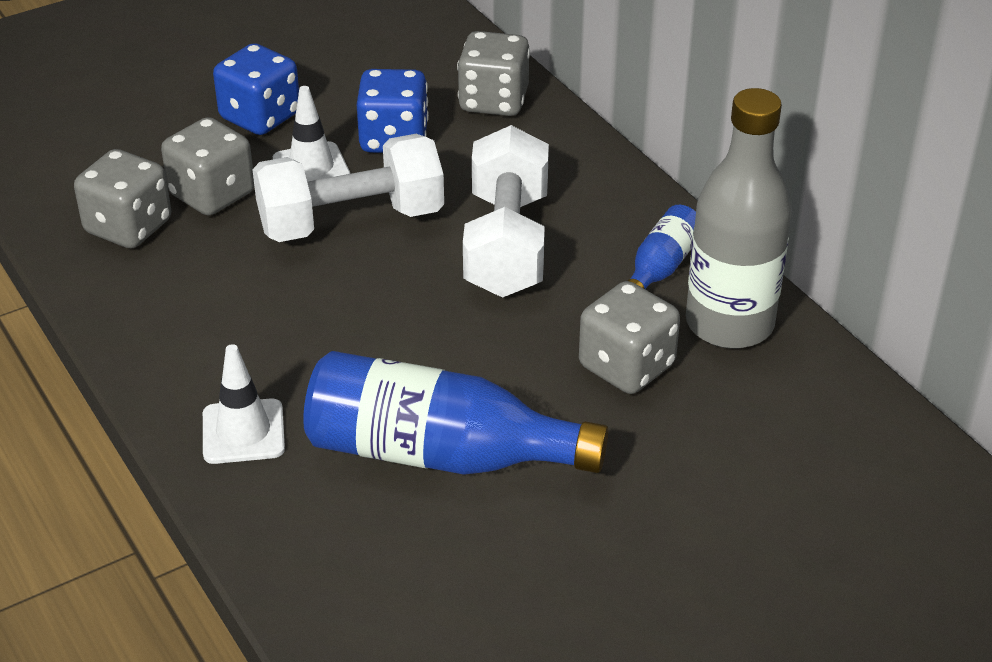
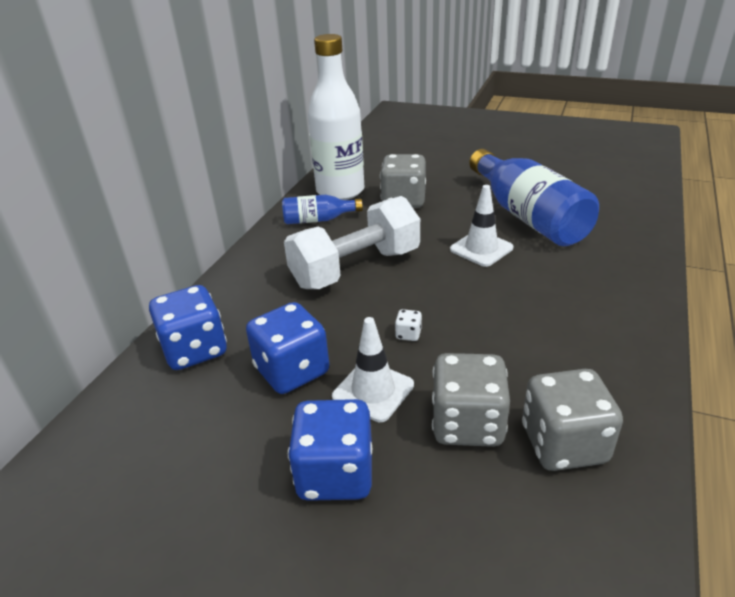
camera: 125 degrees left, 5 degrees down
(243, 432) = (613, 269): white traffic cone -> white traffic cone (481, 249)
(351, 221) = (408, 334): white dumbbell -> white dice
(493, 101) = (195, 350): grey dice -> blue dice
(729, 324) = (340, 191): grey bottle -> white bottle

